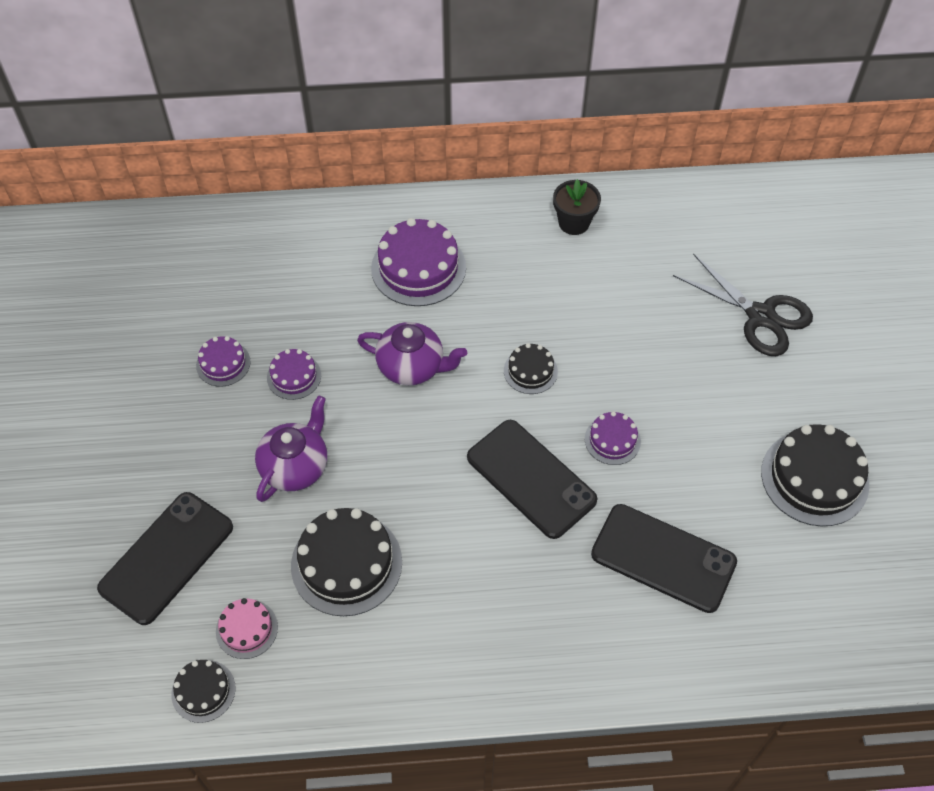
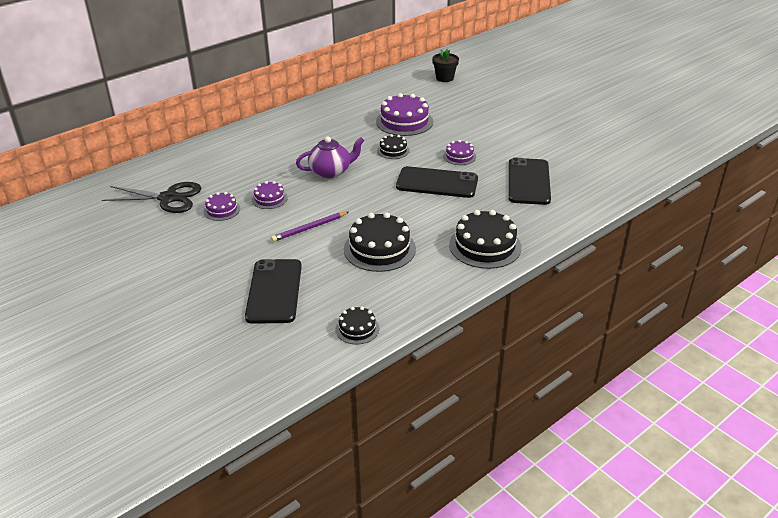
camera: 35 degrees left, 20 degrees down
(246, 629) = (354, 295): pink cake -> none
(295, 466) = (309, 228): purple teapot -> purple pencil
(418, 268) = (293, 139): purple cake -> purple cake (404, 121)
(574, 223) = (355, 99): black flower pot -> black flower pot (444, 78)
(663, 558) = (528, 182): black phone -> black phone turned 75 degrees counterclockwise
(760, 316) = (477, 97): black scissors -> black scissors (168, 198)
(814, 478) = (560, 133): black cake -> black cake (485, 246)

